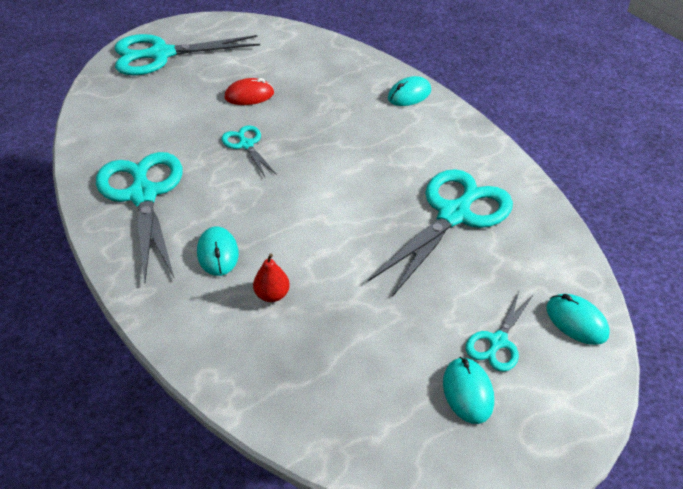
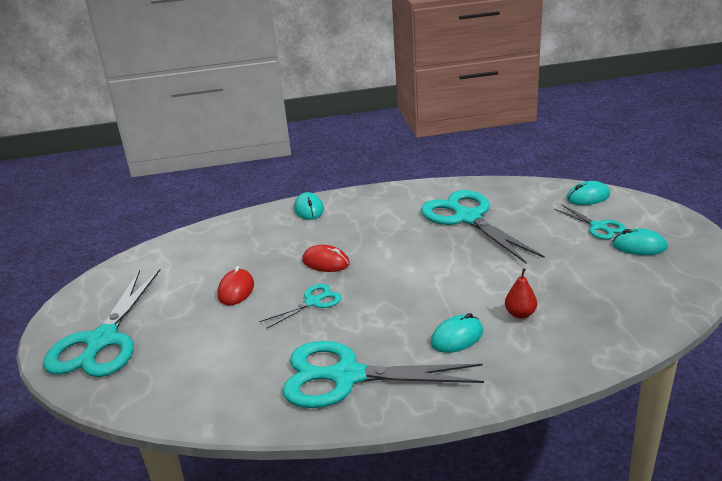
camera: 65 degrees left, 15 degrees down
(218, 253) = (457, 337): turquoise mouse -> turquoise mouse turned 45 degrees counterclockwise
(246, 145) = (313, 302): turquoise scissors -> turquoise scissors turned 150 degrees clockwise
(315, 134) = (326, 262): none -> red mouse

